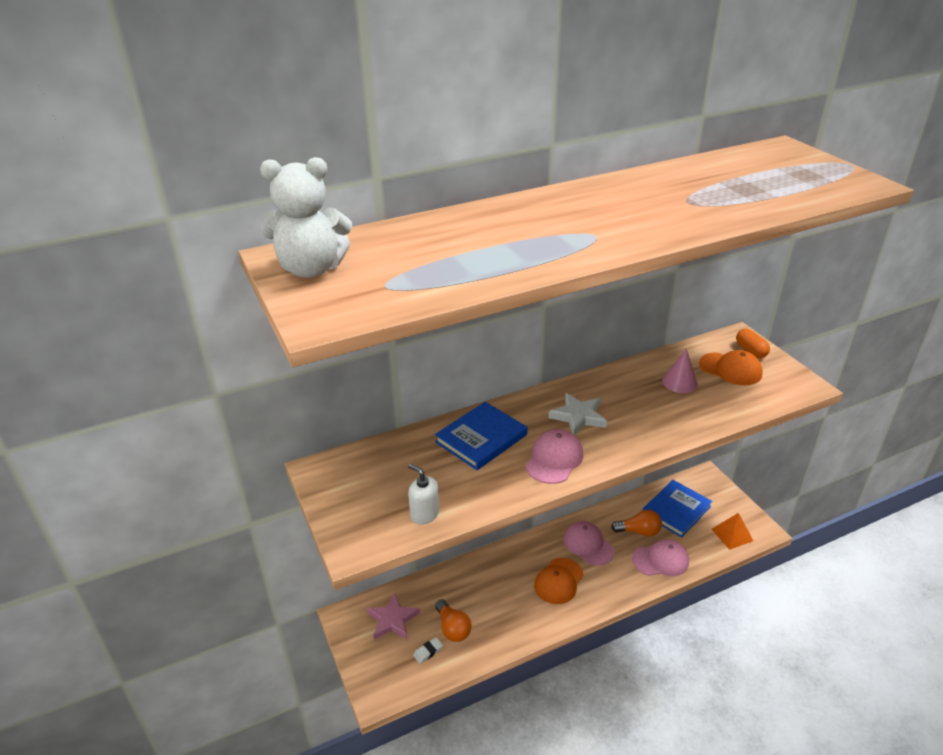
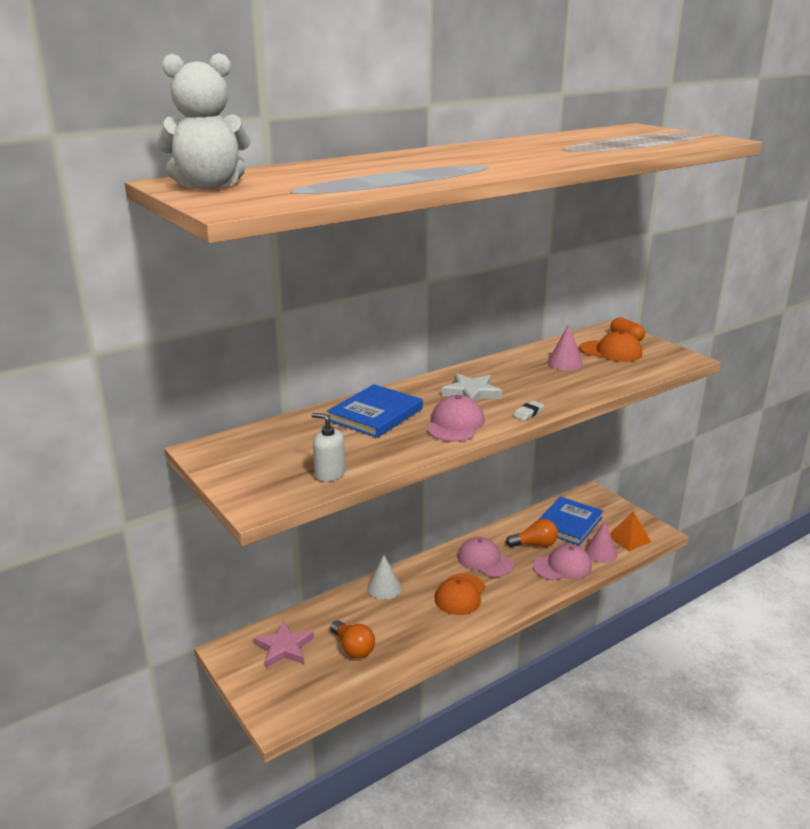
camera: 10 degrees left, 10 degrees down
(428, 652) = (329, 672): white eraser -> white eraser (528, 413)
(490, 565) = (384, 588): none -> white cone
(701, 548) = (600, 553): none -> pink cone

